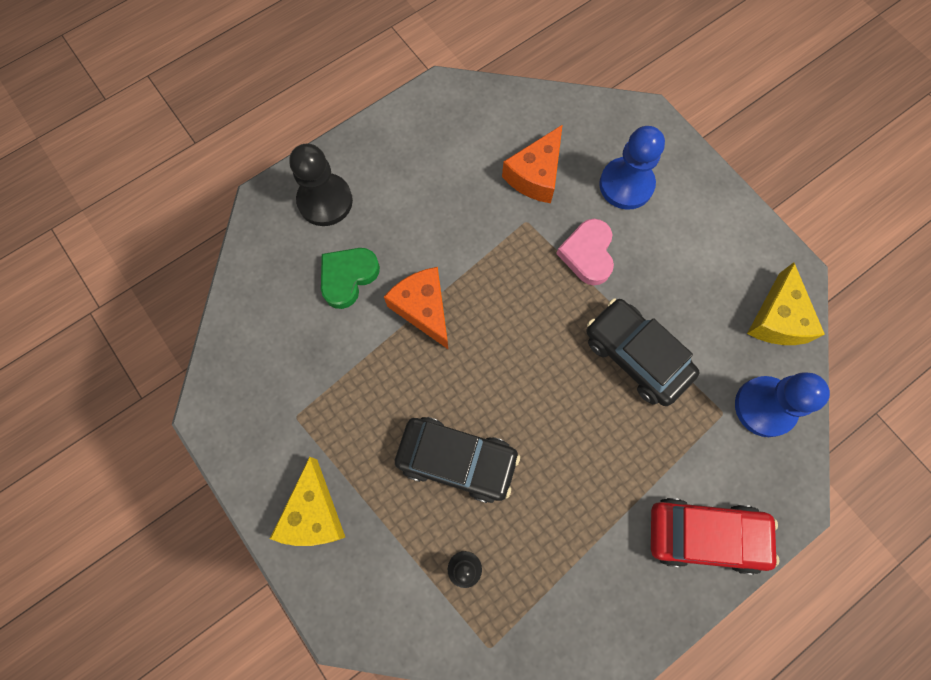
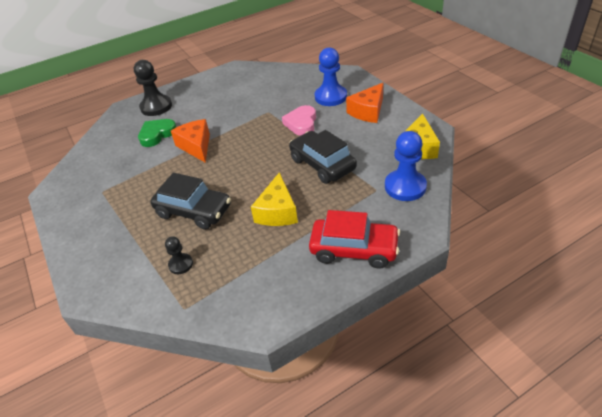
camera: 10 degrees right, 30 degrees down
(314, 514) = (93, 235): yellow cheese -> yellow cheese (277, 211)
(535, 175) = (278, 95): orange cheese -> orange cheese (368, 111)

